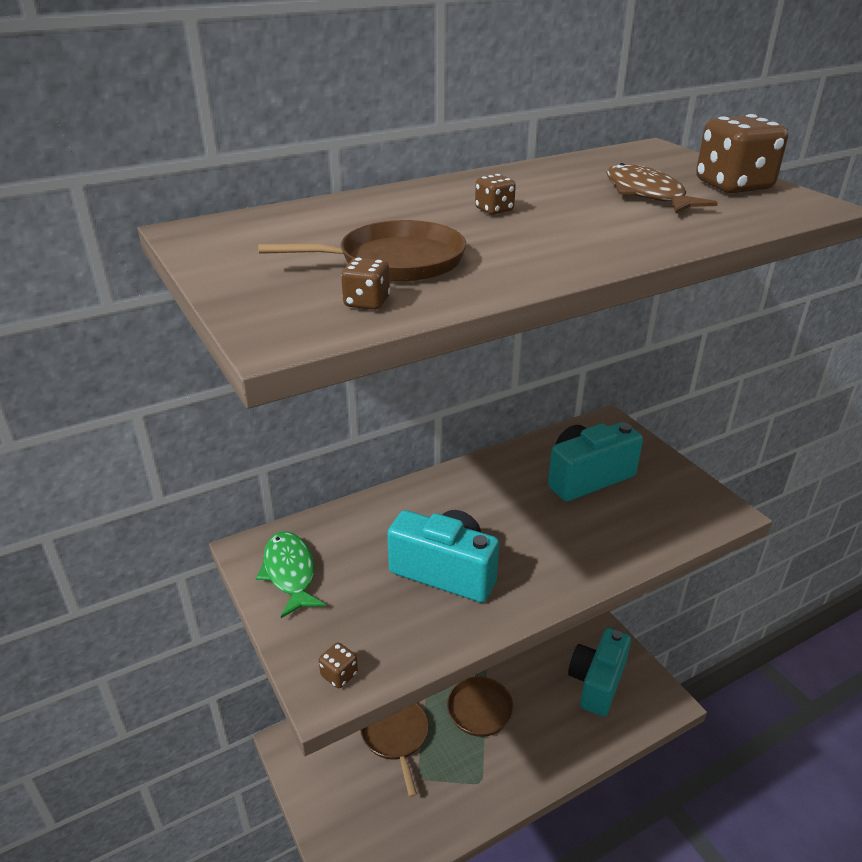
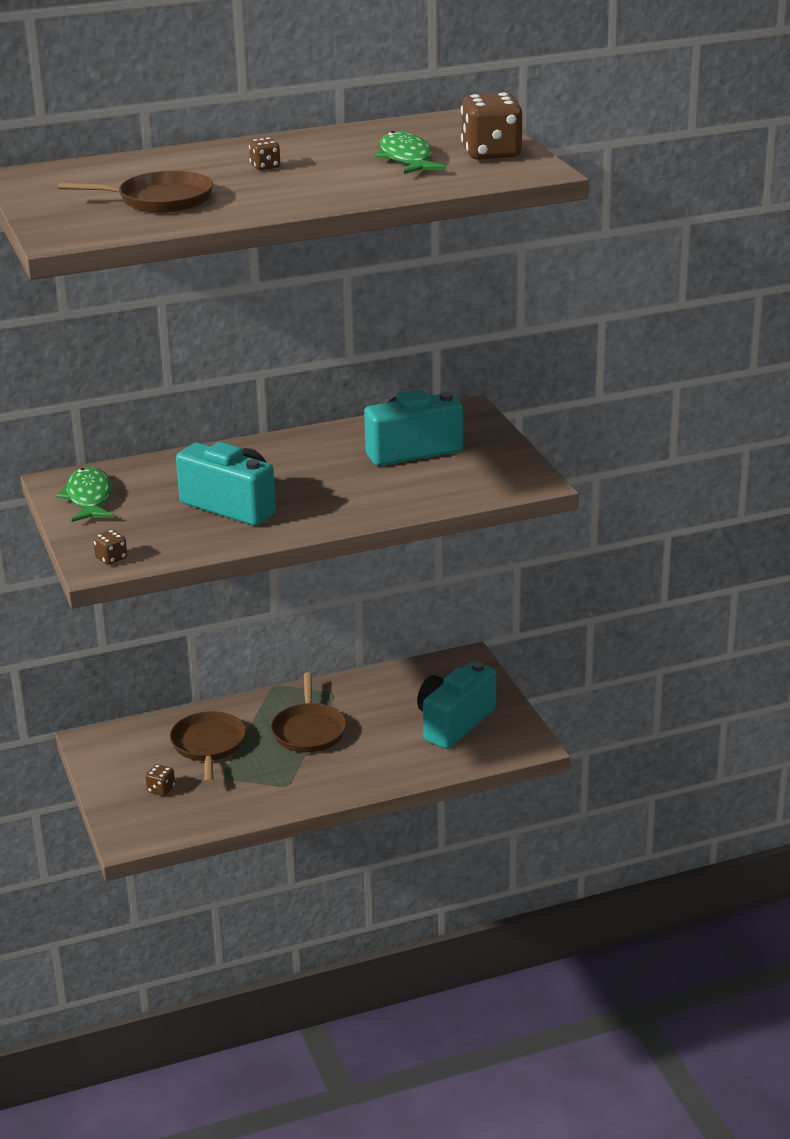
camera: 10 degrees right, 5 degrees down
(367, 302) = (124, 223): brown dice -> brown dice (161, 789)
(647, 194) = (406, 158): brown fish -> green fish

